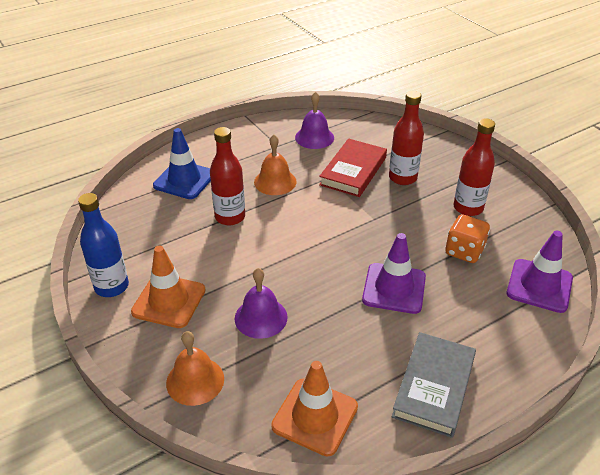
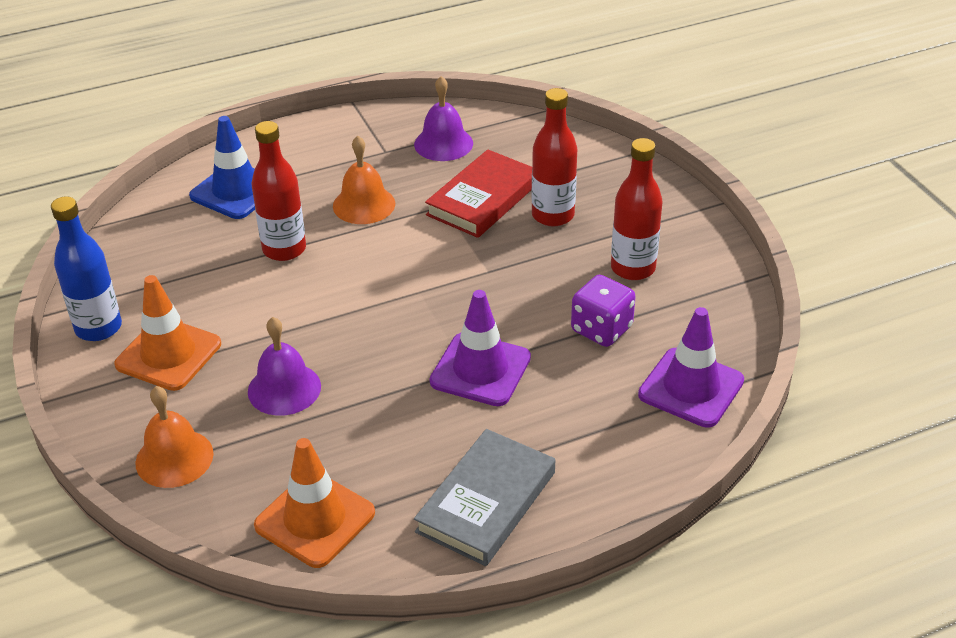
camera: 10 degrees right, 0 degrees up
(464, 251) = (601, 329): orange dice -> purple dice

